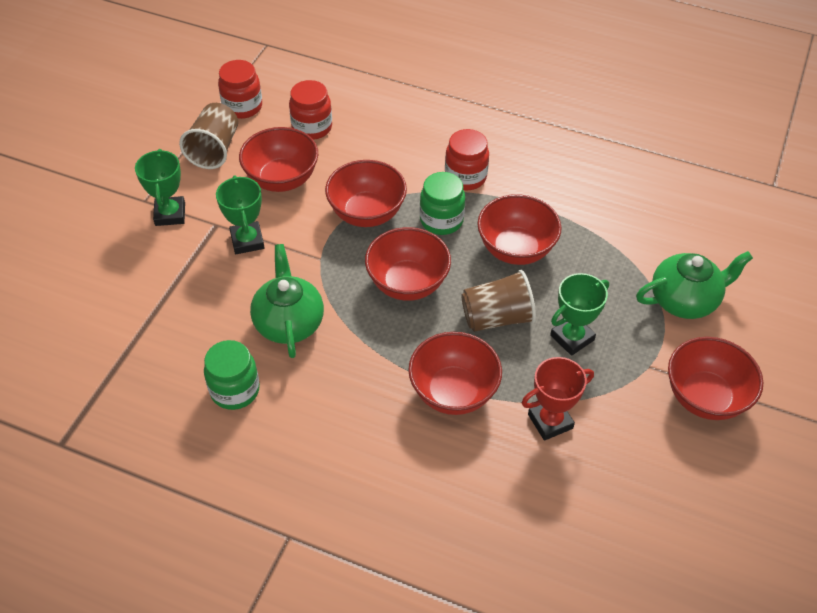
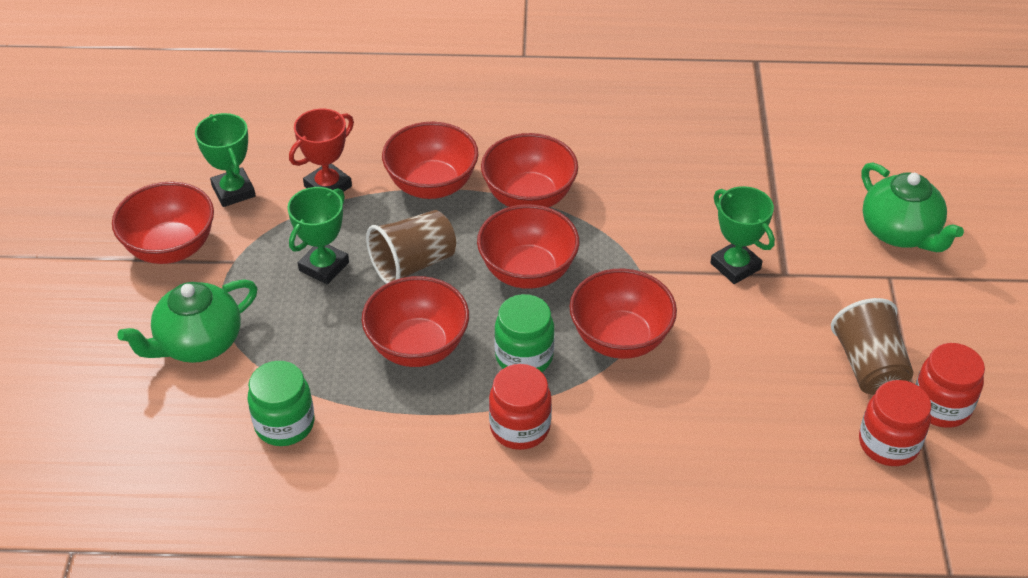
camera: 160 degrees right, 5 degrees down
(170, 214) = (846, 270): green trophy -> green trophy (233, 191)
(235, 390) = (640, 133): green jar -> green jar (284, 424)
(282, 179) = (753, 351): red bowl -> red bowl (529, 197)
(289, 322) = (630, 200): green teapot -> green teapot (900, 232)
(312, 127) = (769, 440): red jar -> red jar (941, 406)

